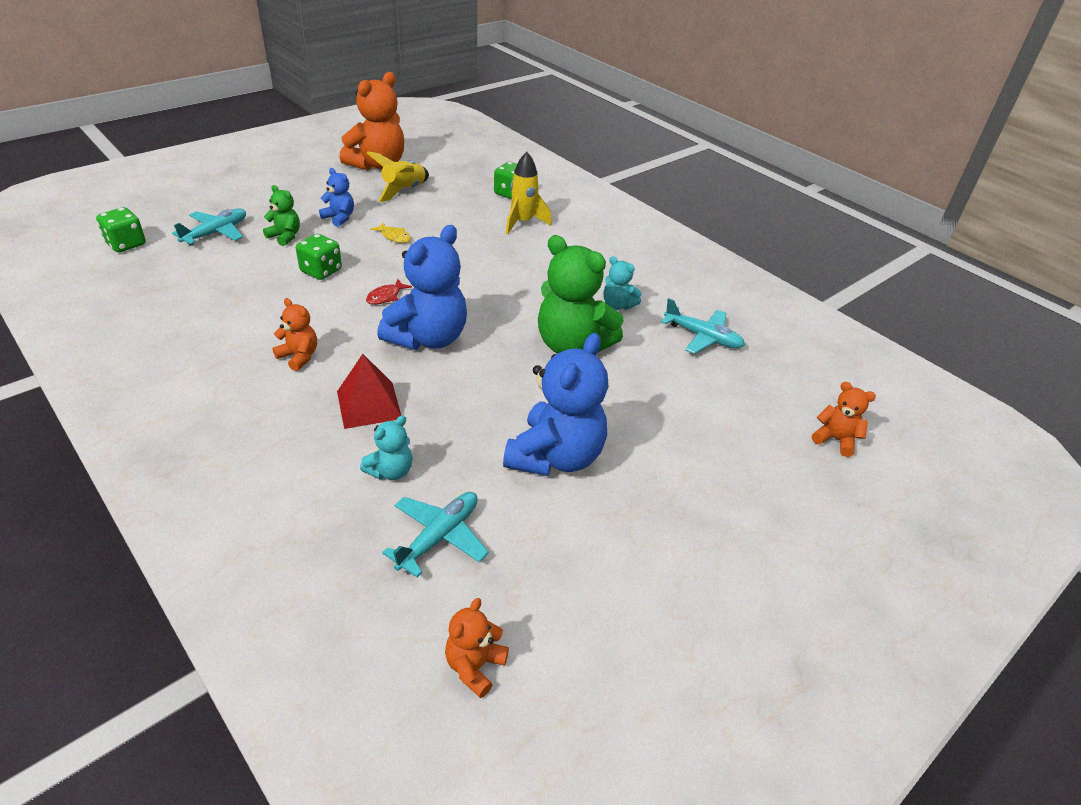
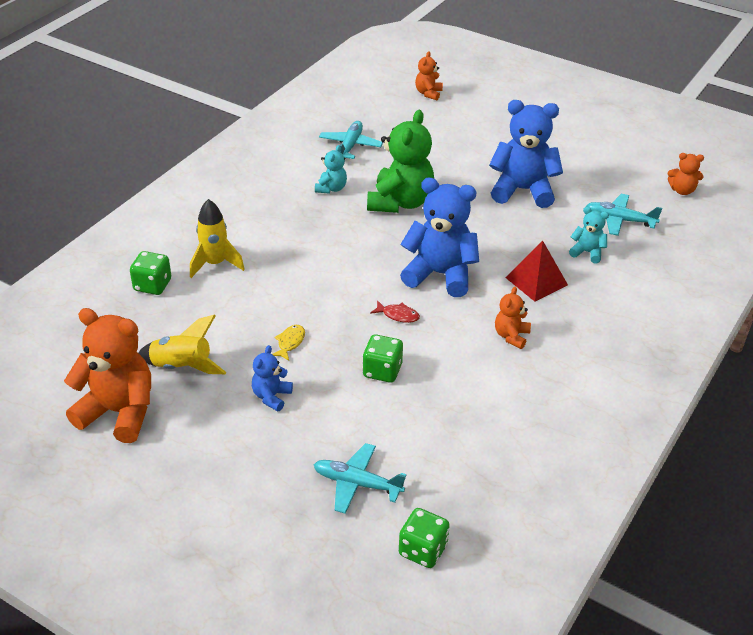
camera: 105 degrees left, 0 degrees up
(285, 236) = (333, 423): green teddy bear -> none

